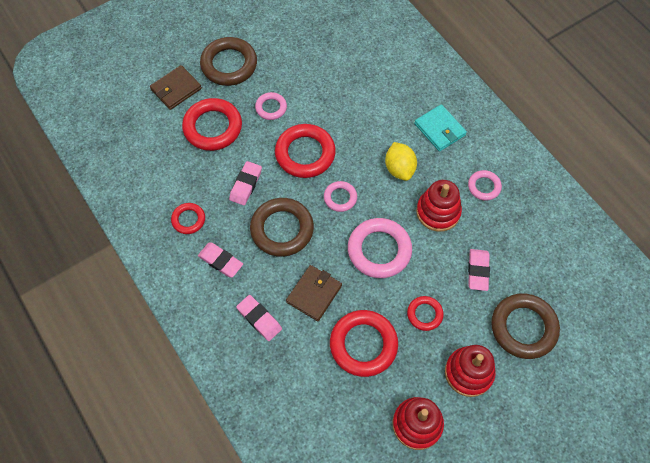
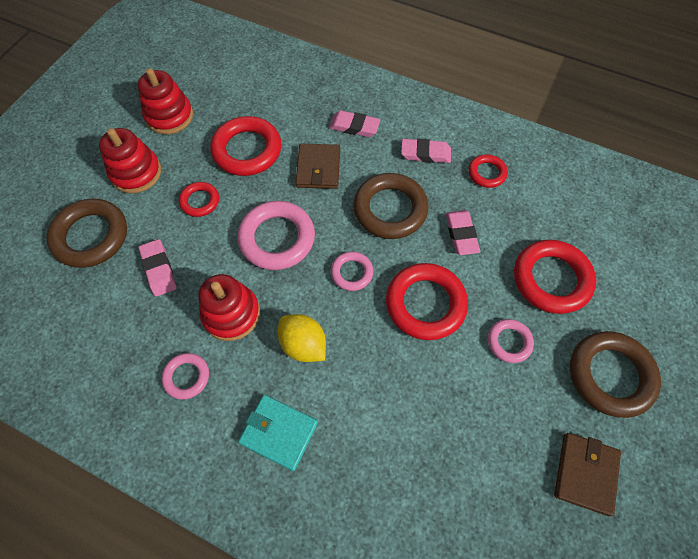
camera: 150 degrees right, 0 degrees up
(176, 89) = (635, 304): brown wallet -> brown wallet (585, 473)

